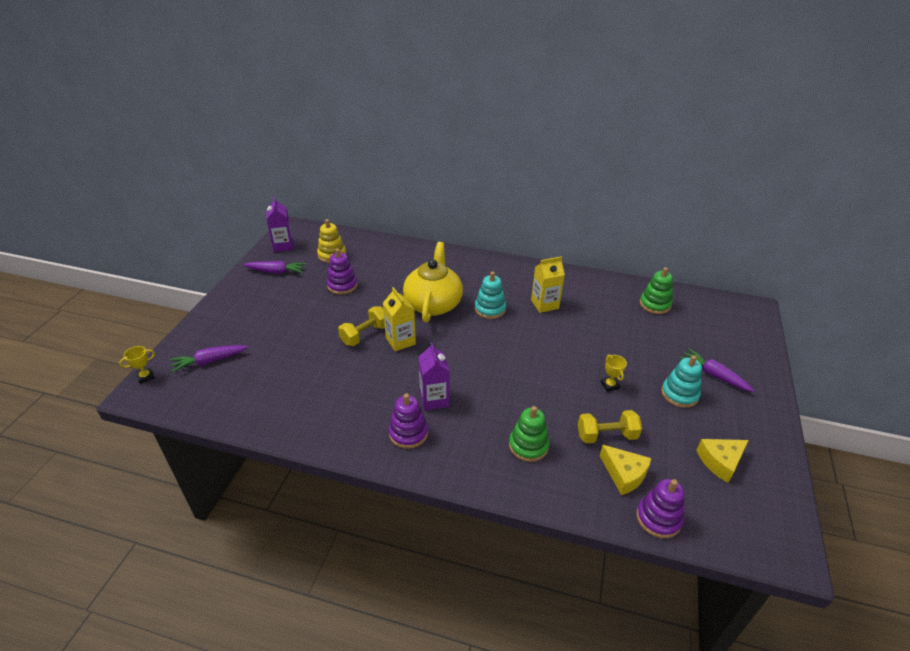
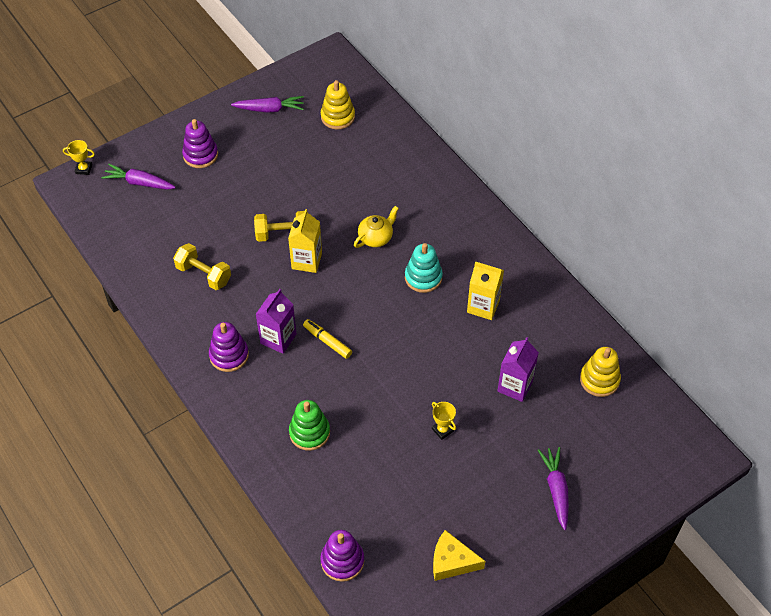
camera: 40 degrees right, 15 degrees up
(276, 271) = (269, 109): purple carrot -> purple carrot turned 45 degrees counterclockwise
(283, 246) = (303, 77): purple carton -> purple carton (515, 386)
(342, 285) = (313, 163): purple stacking toy -> purple stacking toy (200, 155)
(433, 304) = (376, 237): yellow teapot -> yellow teapot, size x0.50
(471, 380) = (327, 341): none -> yellow marker
(606, 435) = (383, 470): yellow dumbbell -> yellow dumbbell (204, 274)
(609, 385) = (442, 430): yellow trophy -> yellow trophy turned 60 degrees counterclockwise
(624, 474) = (358, 511): yellow cheese -> none
(655, 304) = (599, 380): green stacking toy -> yellow stacking toy
(679, 394) = (496, 483): turquoise stacking toy -> none

